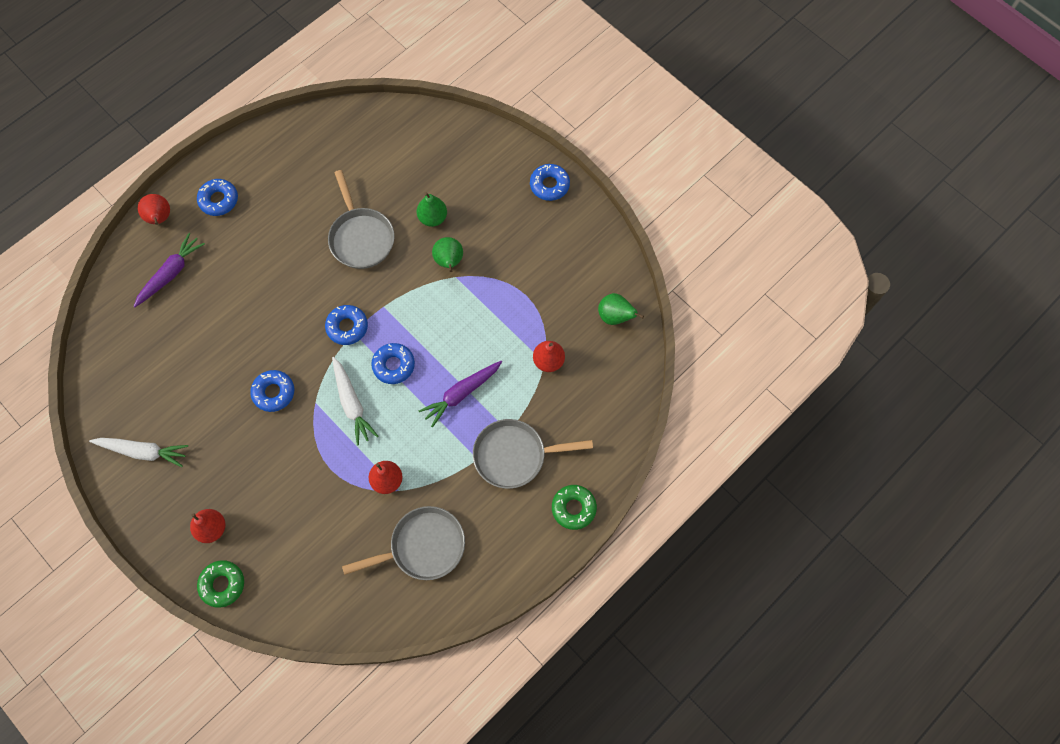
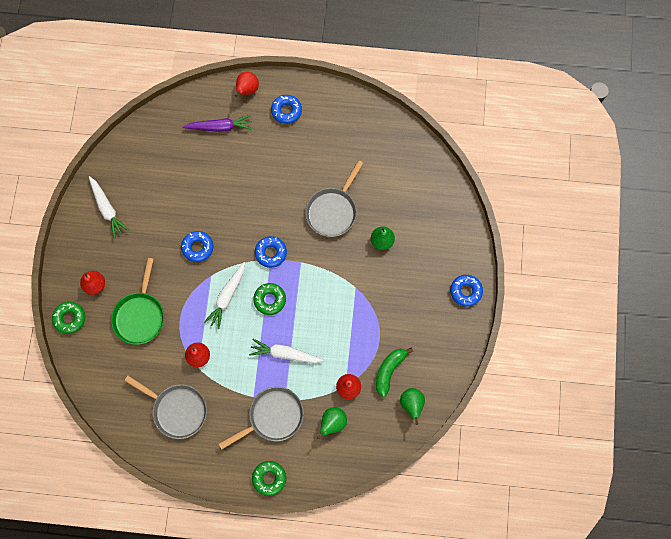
camera: 50 degrees right, 5 degrees up
(289, 507) = (140, 315): none -> green pan
(393, 365) = (270, 300): blue donut -> green donut
(449, 262) = (362, 275): green pear -> green pear (332, 422)
(461, 394) = (285, 354): purple carrot -> white carrot
(514, 455) = (273, 416): grey pan -> grey pan turned 105 degrees clockwise
(565, 311) = (389, 370): none -> green banana

